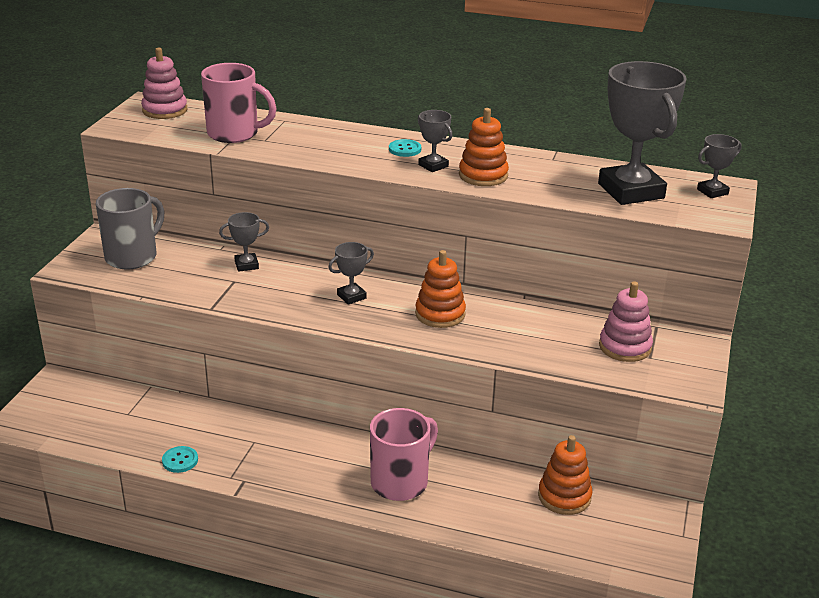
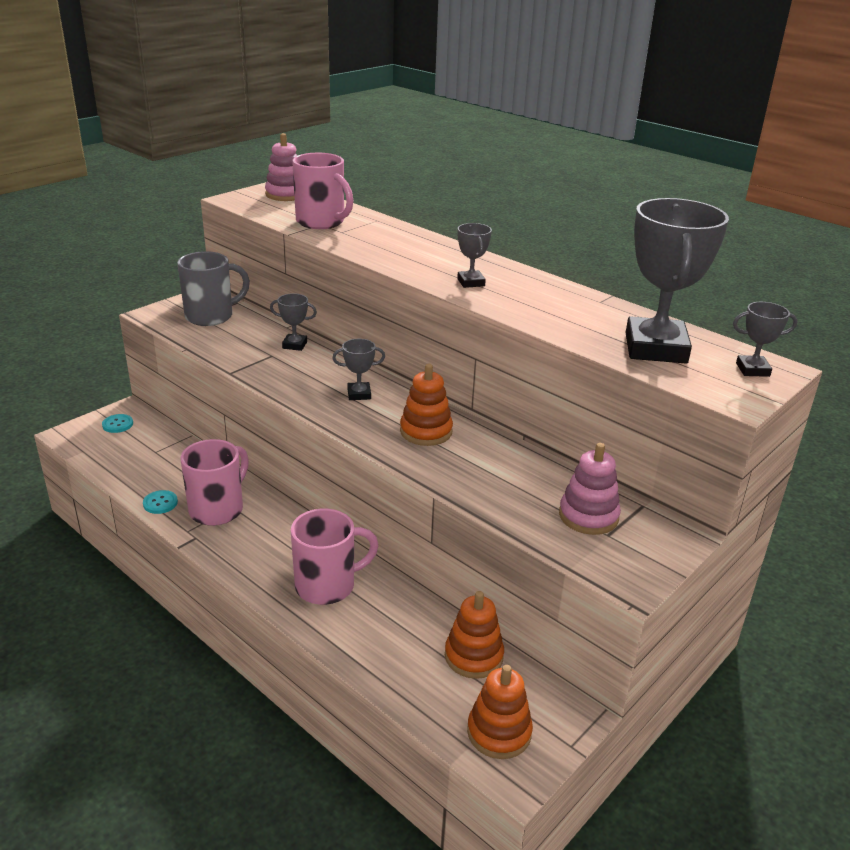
camera: 25 degrees right, 0 degrees up
(242, 448) = (218, 509): none -> pink mug
(405, 149) = (459, 263): turquoise button -> turquoise button (117, 424)
(483, 175) = (511, 301): orange stacking toy -> orange stacking toy (499, 732)

